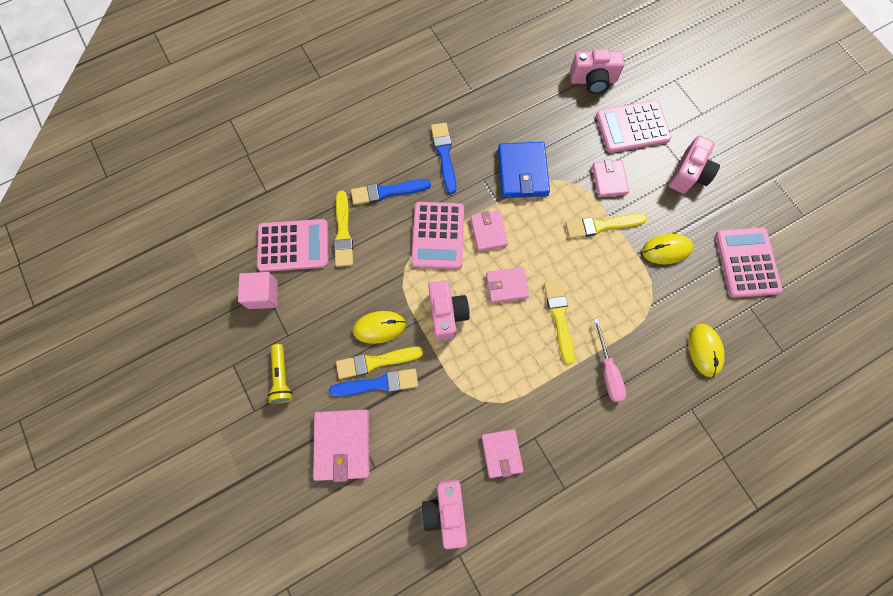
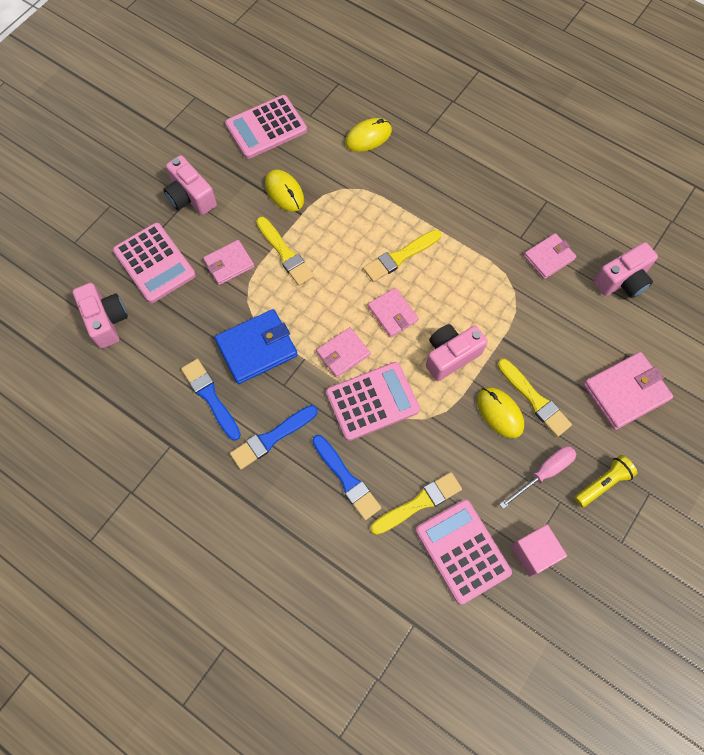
camera: 115 degrees left, 5 degrees down
(378, 383) = (553, 387): blue brush -> blue brush (210, 397)
(608, 371) = (428, 202): pink screwdriver -> pink screwdriver (544, 473)
(688, 174) = (190, 197): pink camera -> pink camera turned 135 degrees counterclockwise

